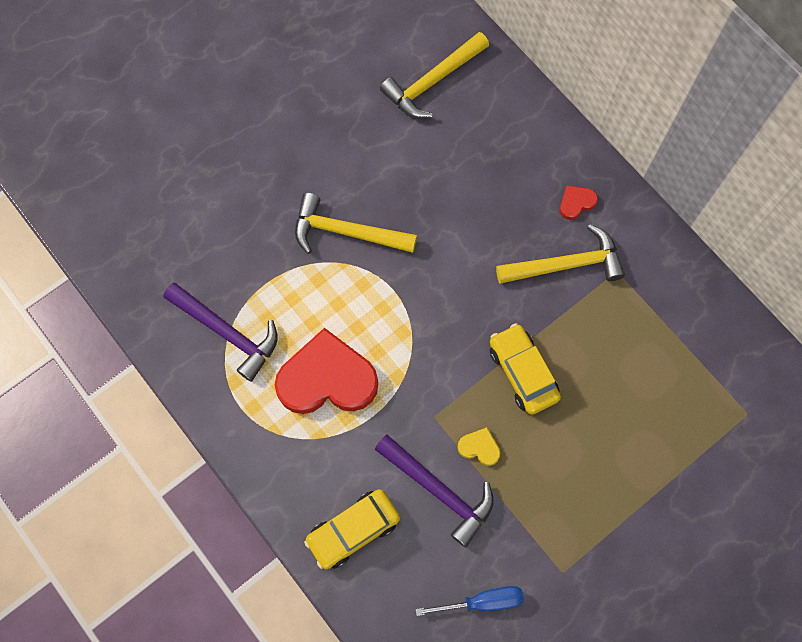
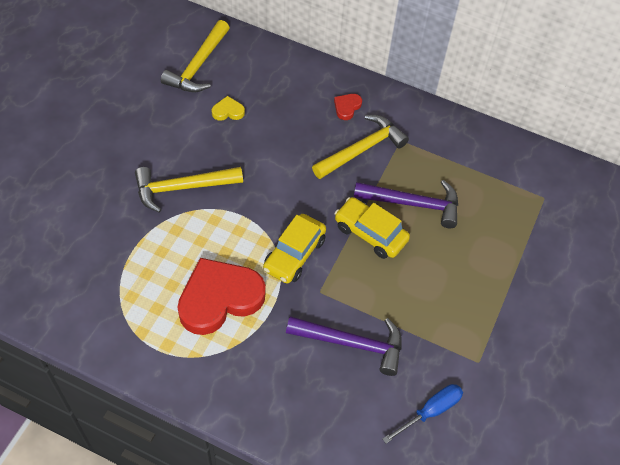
camera: 30 degrees left, 15 degrees down
(227, 333) = (118, 297): purple hammer -> purple hammer (413, 204)
(353, 530) = (299, 404): yellow car -> yellow car (294, 254)
(479, 447) = (366, 299): yellow heart -> yellow heart (228, 111)

